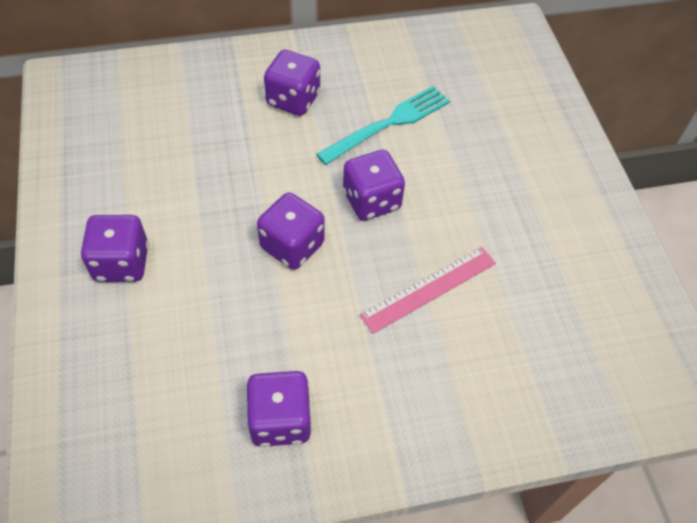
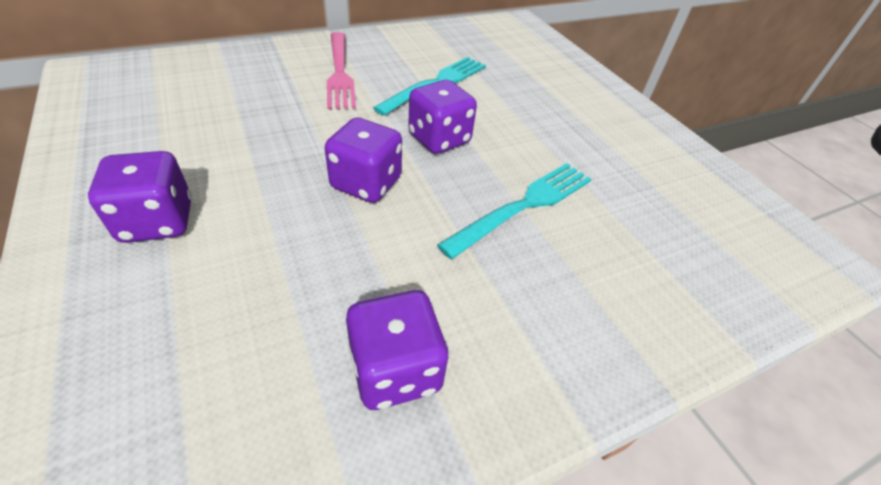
camera: 15 degrees left, 10 degrees down
(293, 99) = (340, 73): purple dice -> pink fork
(429, 289) = (525, 205): pink ruler -> turquoise fork

